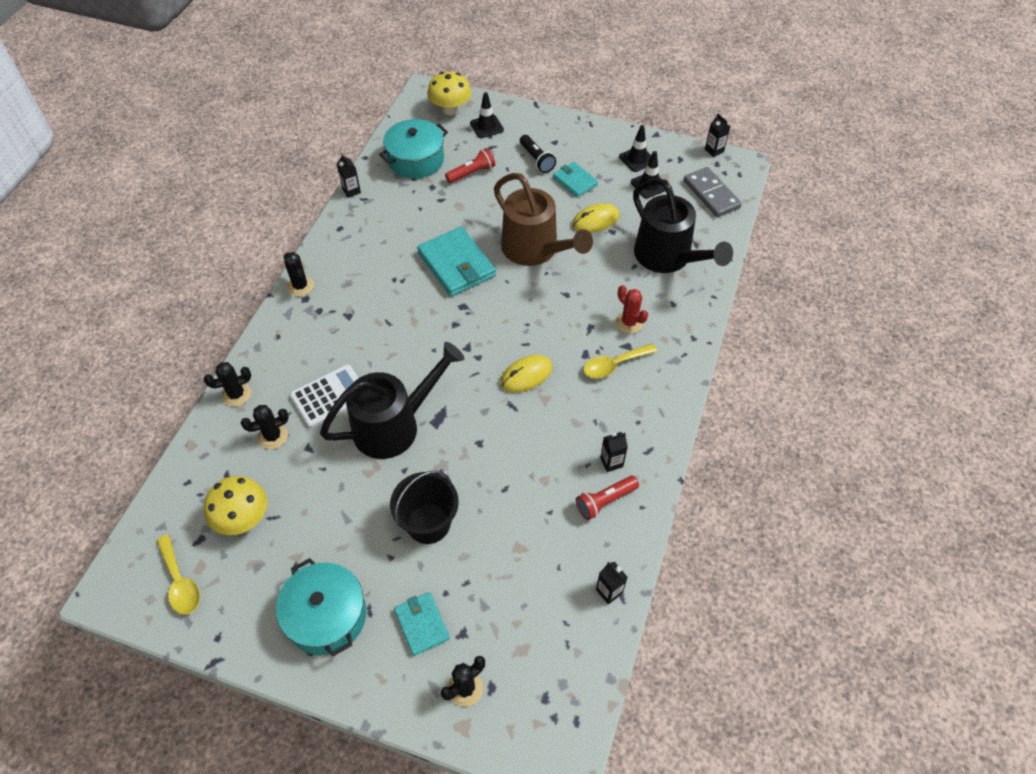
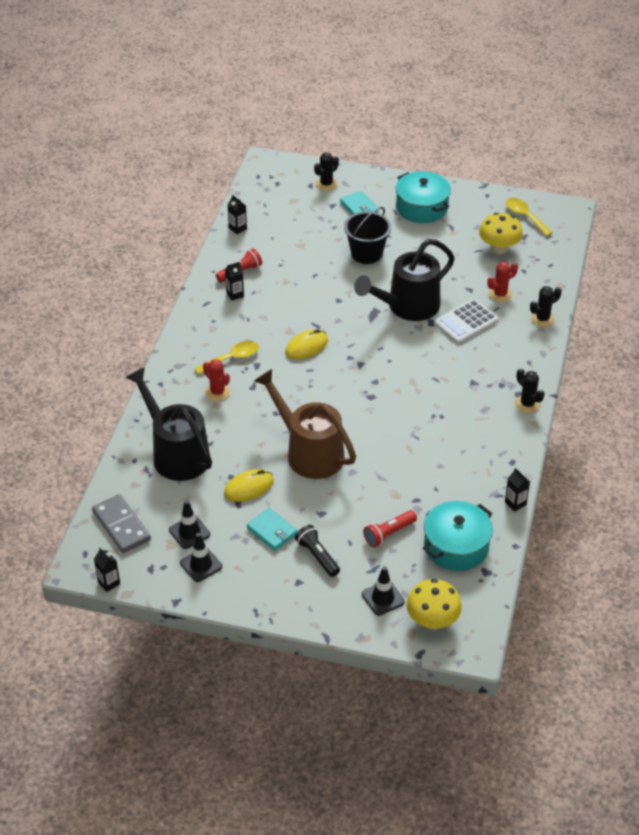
camera: 175 degrees right, 10 degrees down
(273, 436) = (500, 294): black cactus -> red cactus
(456, 265) = (384, 433): turquoise wallet -> none

